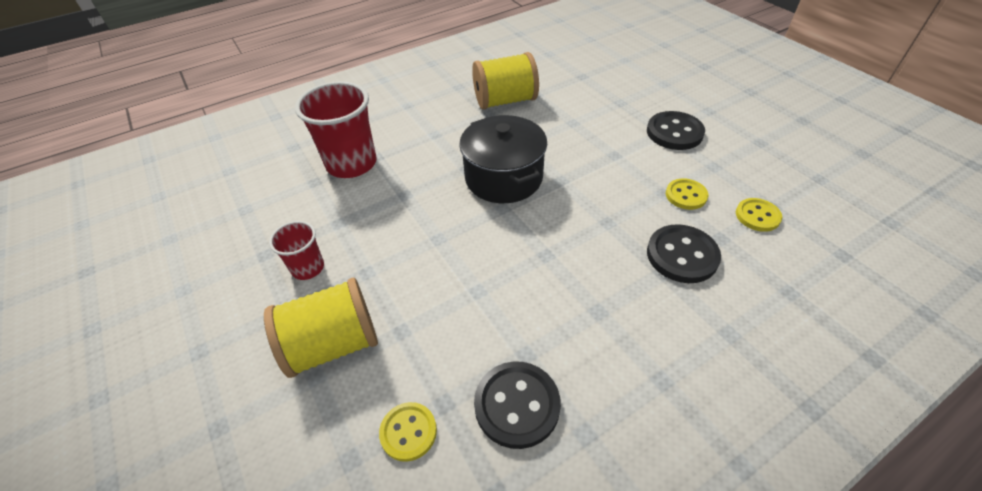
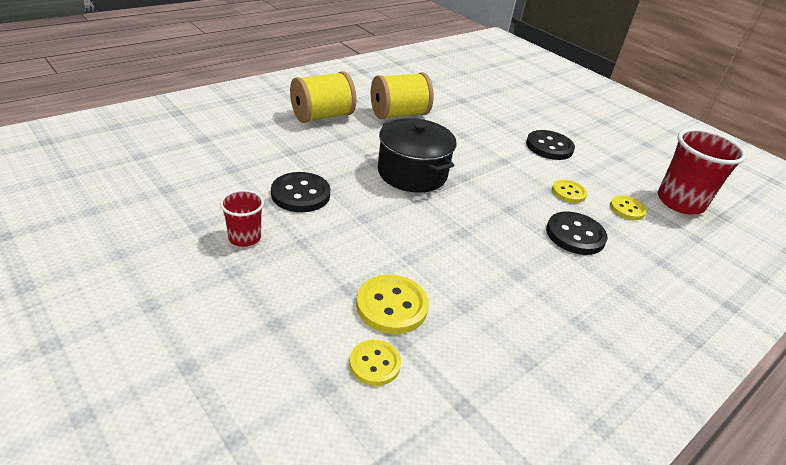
camera: 15 degrees left, 10 degrees down
(333, 344) = (286, 298): yellow spool -> yellow spool (322, 116)
(351, 164) = (265, 155): red cup -> red cup (680, 202)
(443, 355) = (392, 306): none -> yellow button
(517, 405) = (465, 342): black button -> black button (300, 194)

